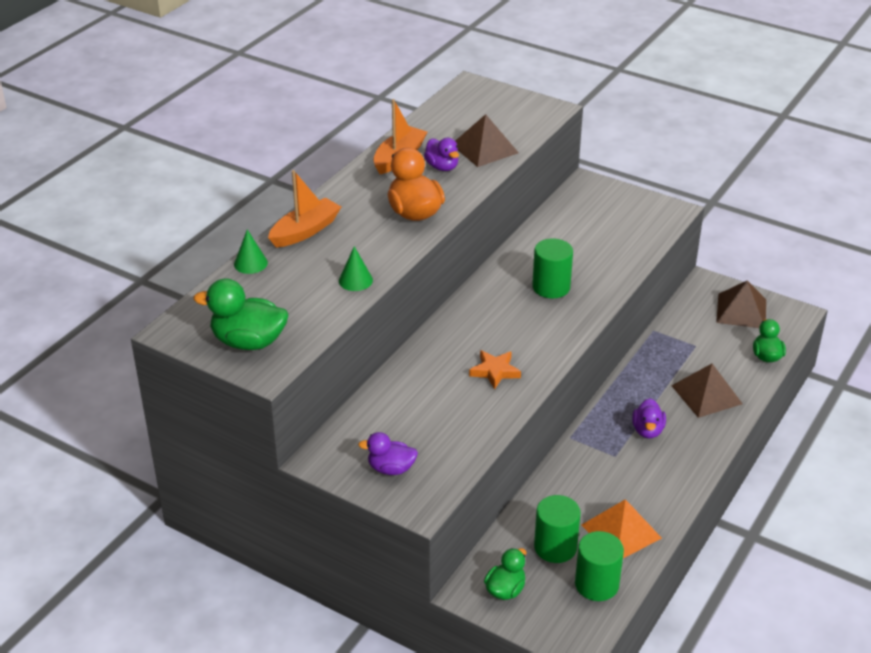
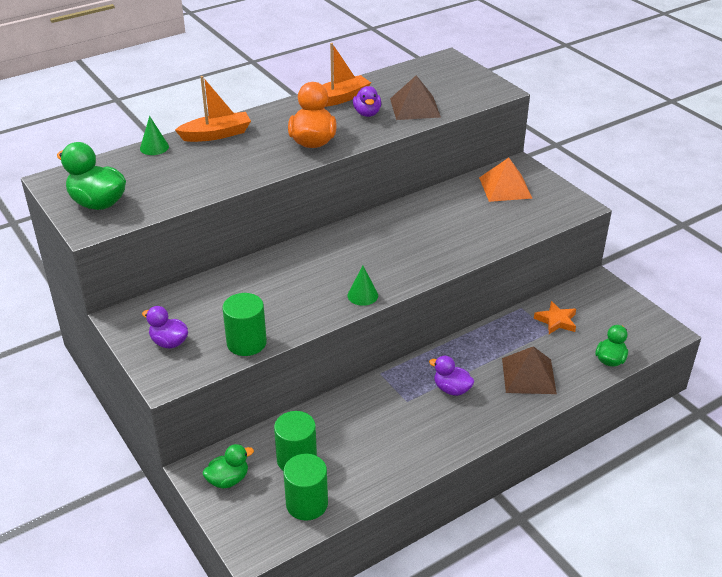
camera: 25 degrees right, 0 degrees up
(355, 280) = (219, 180): green cone -> green cone (362, 295)
(495, 371) = (316, 292): orange star -> orange star (556, 321)
(551, 287) = (420, 239): green cylinder -> green cylinder (246, 343)
(621, 531) = (363, 466): orange pyramid -> orange pyramid (505, 187)
(647, 430) = (451, 389): purple duck -> purple duck turned 90 degrees clockwise
(741, 311) = (615, 314): brown pyramid -> none

